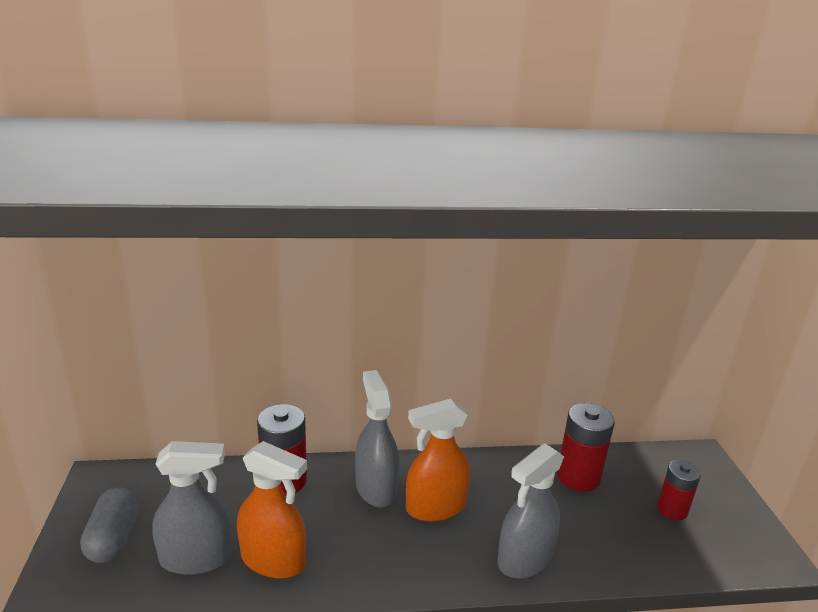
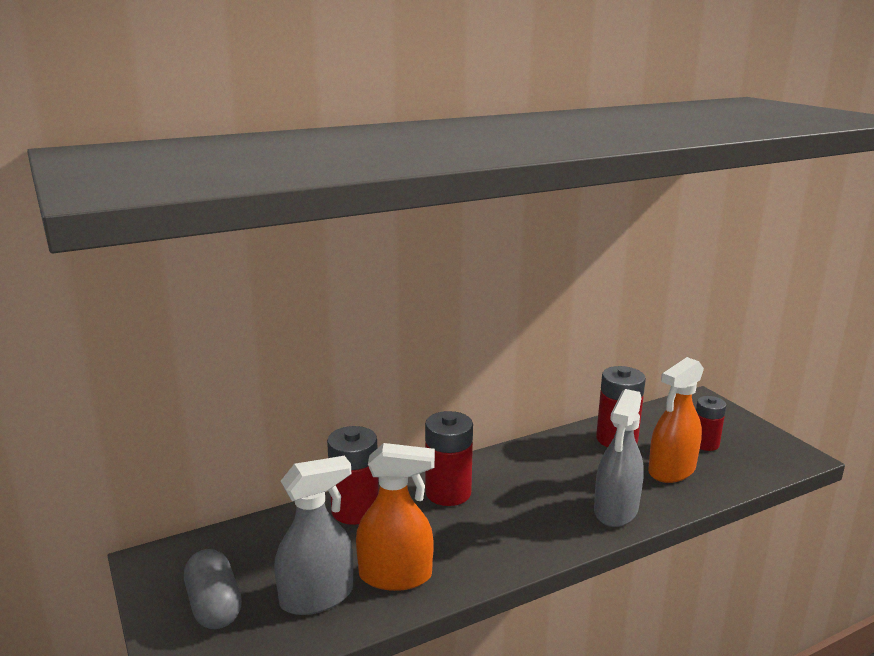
camera: 20 degrees left, 5 degrees down
(376, 487) = (448, 493): grey spray bottle -> red battery
(435, 507) = (513, 493): orange spray bottle -> orange spray bottle (671, 470)

